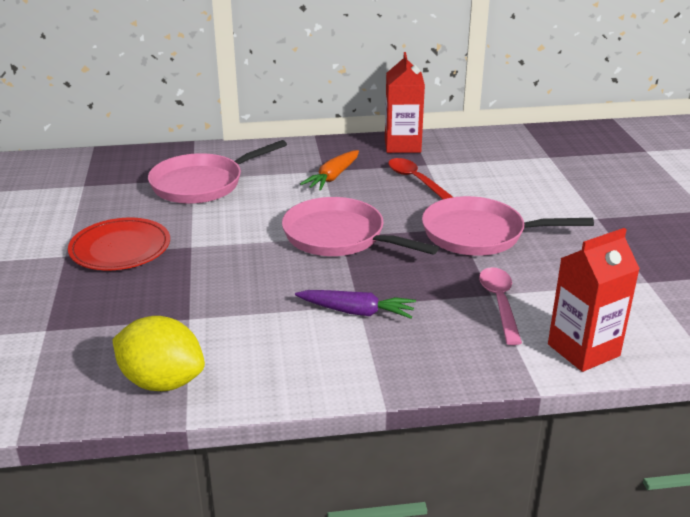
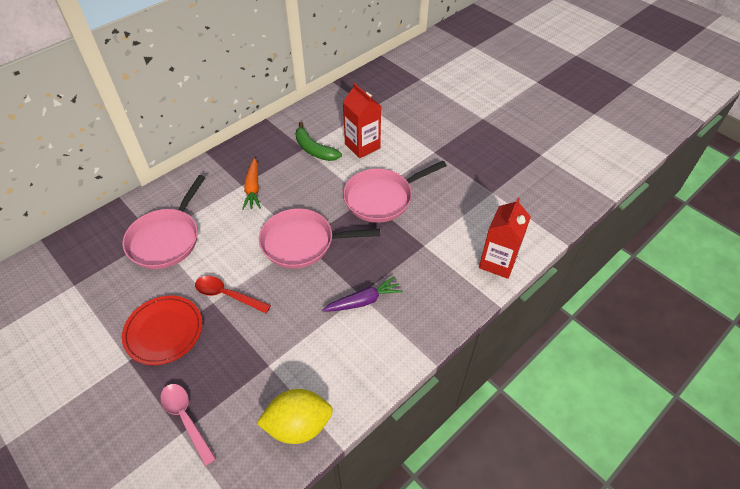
camera: 35 degrees left, 20 degrees up
(402, 145) = (274, 136): red carton -> red carton (362, 146)
(415, 180) = (308, 167): red spoon -> red spoon (227, 295)
(438, 169) = (314, 149): none -> green banana
(499, 303) = (433, 250): pink spoon -> pink spoon (186, 418)

